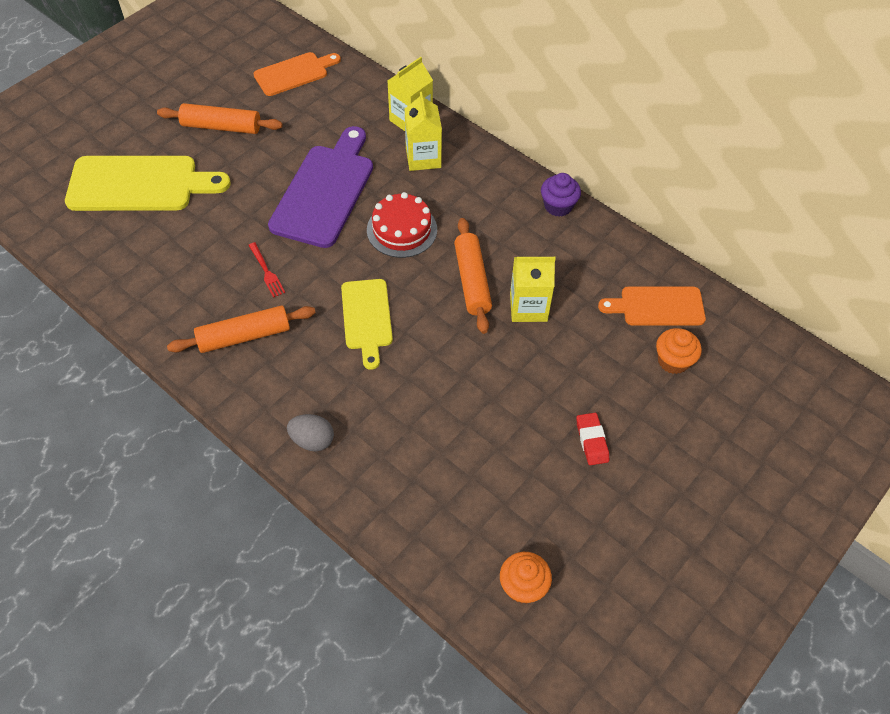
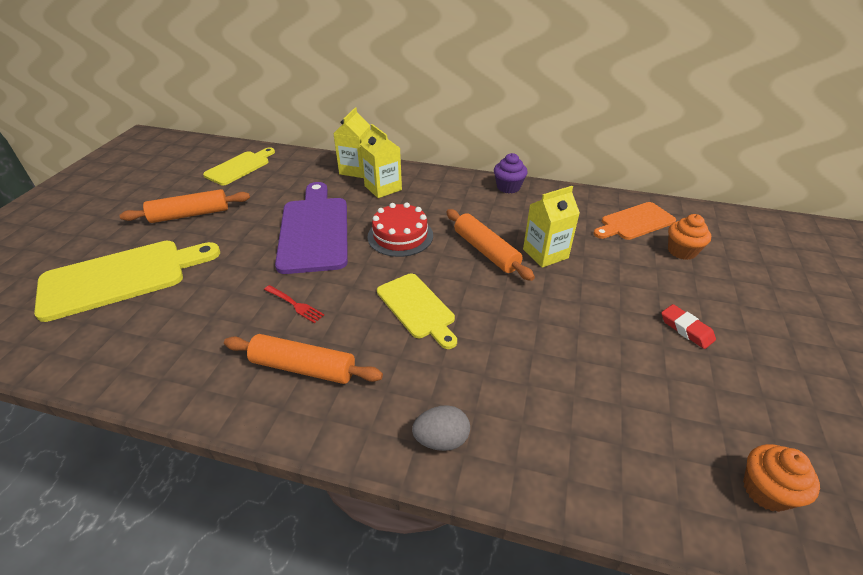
camera: 25 degrees left, 15 degrees down
(244, 336) = (303, 367): orange rolling pin -> orange rolling pin turned 60 degrees clockwise
(294, 73) = (240, 167): orange cutting board -> yellow cutting board

